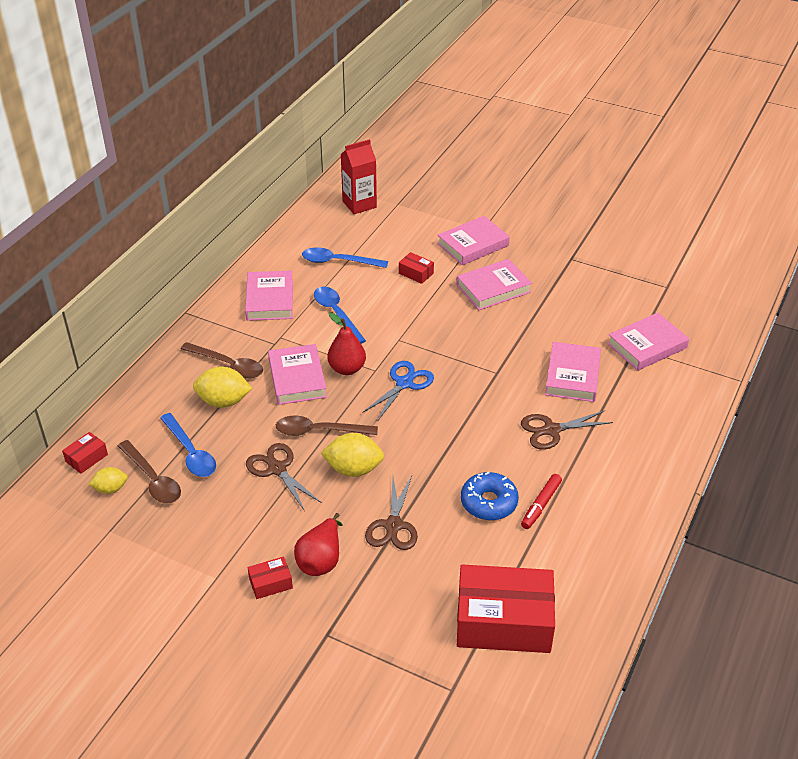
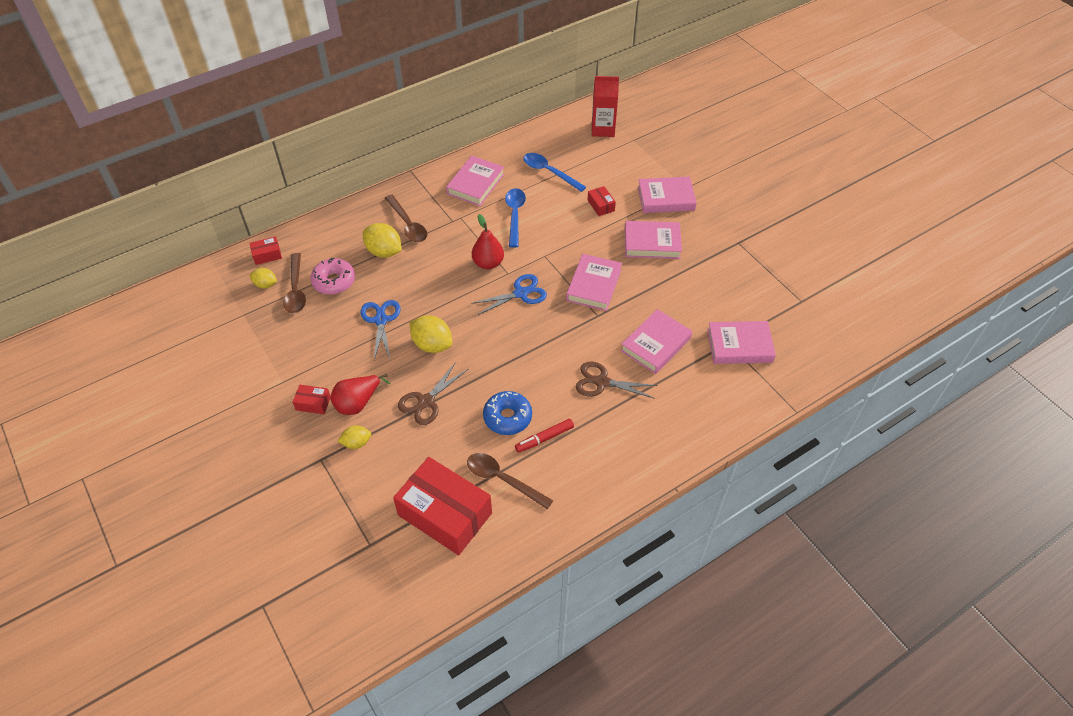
camera: 30 degrees right, 10 degrees up
(190, 453) = (334, 281): blue spoon -> pink donut
(277, 469) = (381, 320): brown scissors -> blue scissors
(297, 378) = (447, 256): pink book -> pink book (594, 285)
(319, 431) = (431, 304): brown spoon -> brown spoon (503, 479)
(353, 599) = (356, 443): none -> yellow lemon

